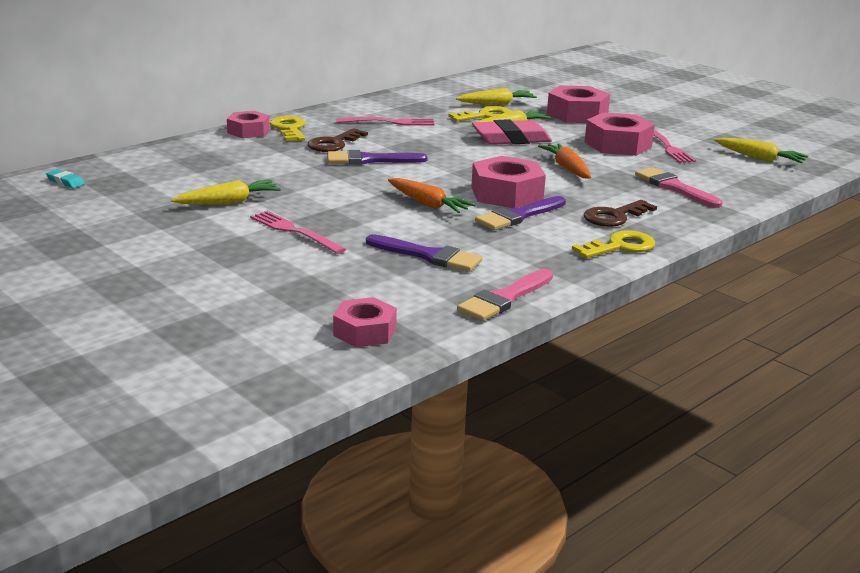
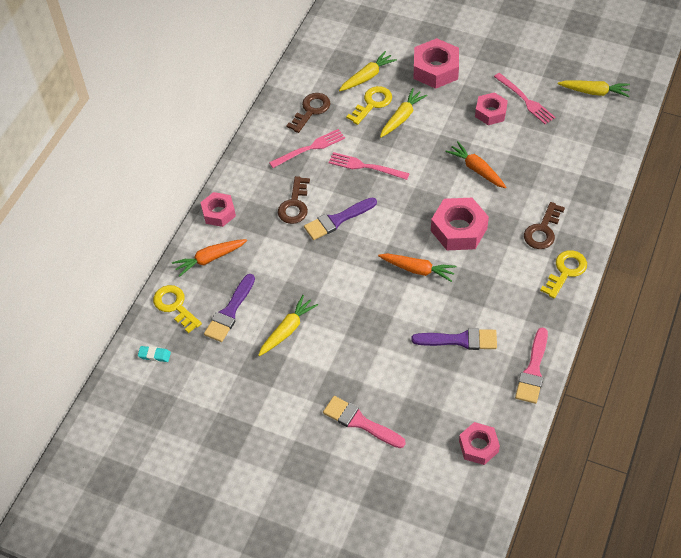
camera: 20 degrees left, 30 degrees up
(204, 149) = (210, 259): none -> orange carrot
(289, 128) = (245, 194): yellow key -> yellow key (175, 306)
(294, 231) = (358, 349): pink fork -> pink fork (365, 166)
(415, 107) = (311, 110): none -> brown key
(511, 139) = (413, 137): pink eraser -> none
(519, 216) = (484, 258): purple brush -> purple brush (230, 311)
(618, 144) = (490, 112): pink nut -> pink nut, size x0.64
(674, 187) = (560, 167): pink brush -> pink brush (360, 422)

